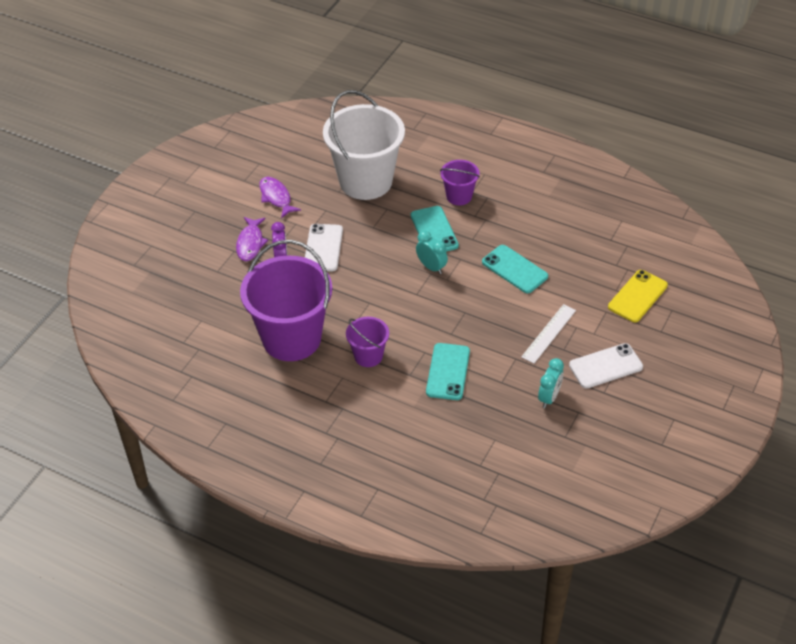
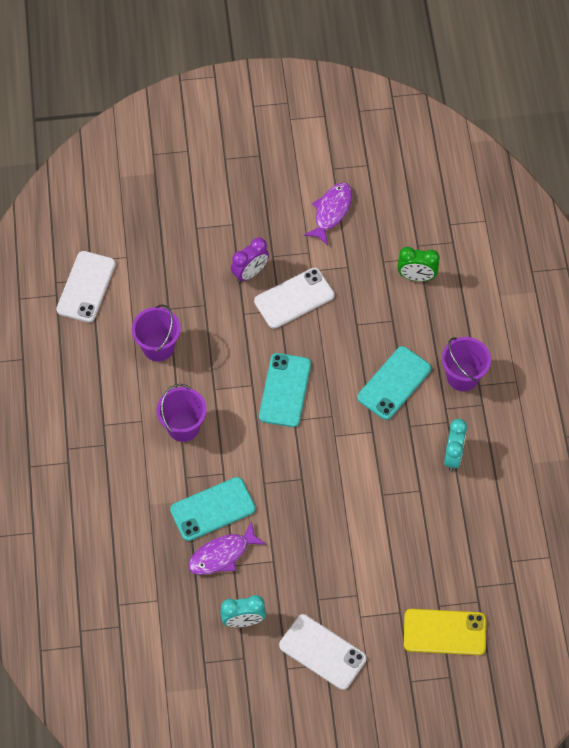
camera: 55 degrees right, 15 degrees up
(202, 355) = (86, 287): none -> white phone
(250, 243) = (252, 231): purple fish -> purple fish (222, 554)
(291, 338) = (158, 347): purple bucket -> purple bucket, size x0.48
(365, 181) = (416, 277): white bucket -> green clock
(431, 267) = (340, 411): turquoise clock -> turquoise clock (453, 456)
(514, 269) = (395, 491): turquoise phone -> turquoise phone (285, 390)
(549, 333) = (329, 573): white ruler -> none

